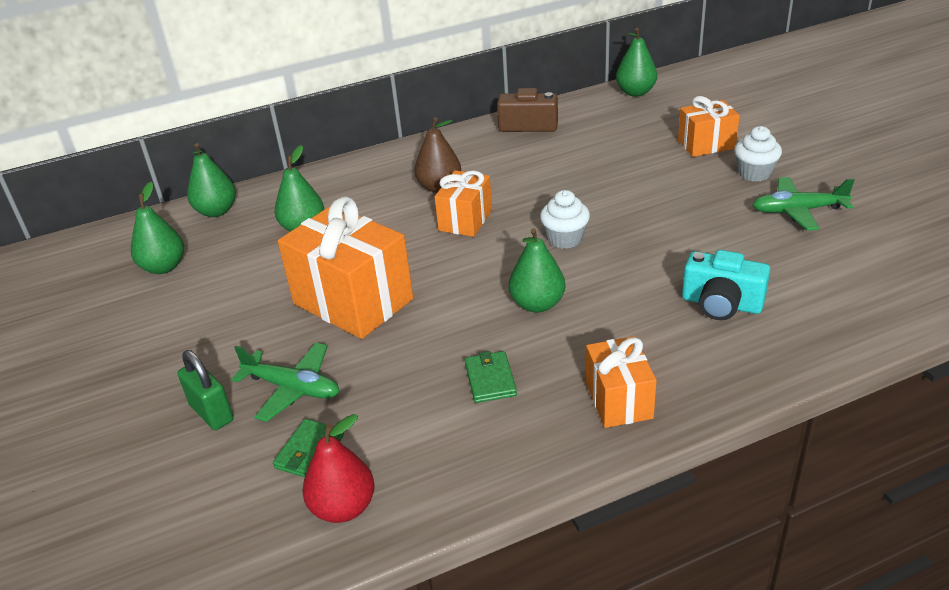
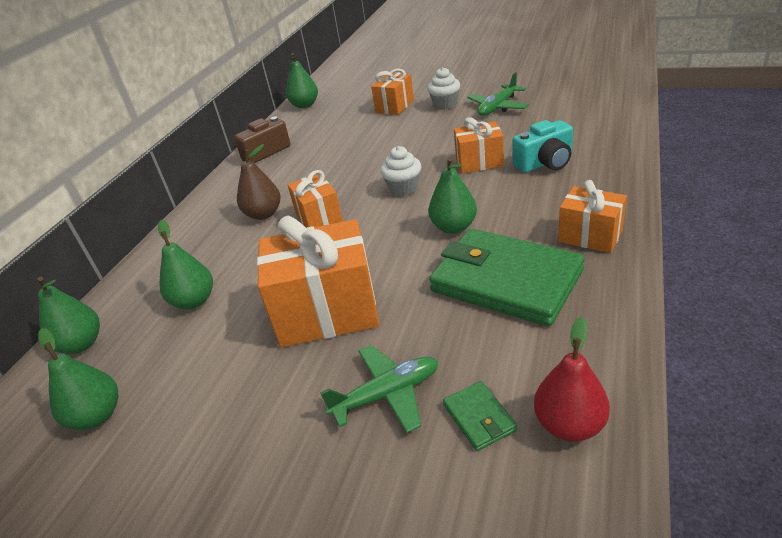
camera: 45 degrees left, 0 degrees up
(212, 413) = (353, 467): green padlock -> none
(490, 379) = (506, 281): green wallet -> green wallet, size x2.44
(667, 259) = (479, 162): none -> orange gift

